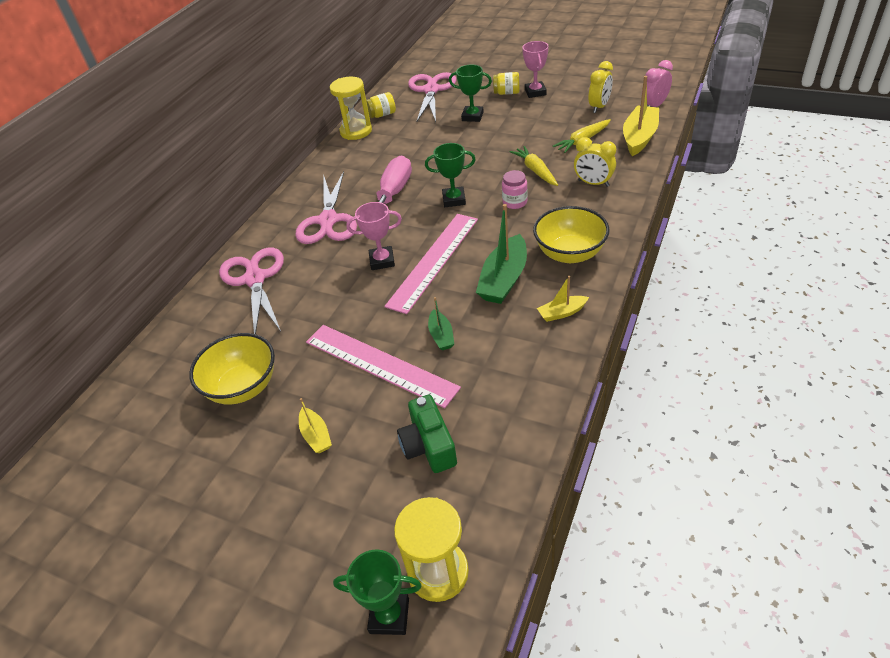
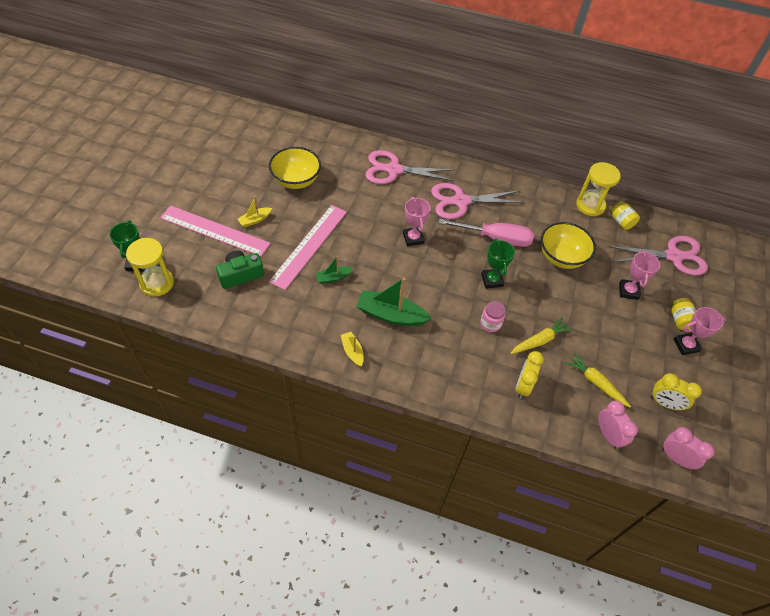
camera: 75 degrees right, 10 degrees up
(255, 279) = (394, 170): pink scissors -> pink scissors turned 150 degrees counterclockwise
(434, 261) = (413, 270): pink ruler -> pink ruler (214, 231)
(472, 116) = (628, 291): green trophy -> pink trophy
(569, 253) = (422, 361): yellow bowl -> yellow bowl (561, 257)
(639, 137) = (608, 435): yellow boat -> pink clock

